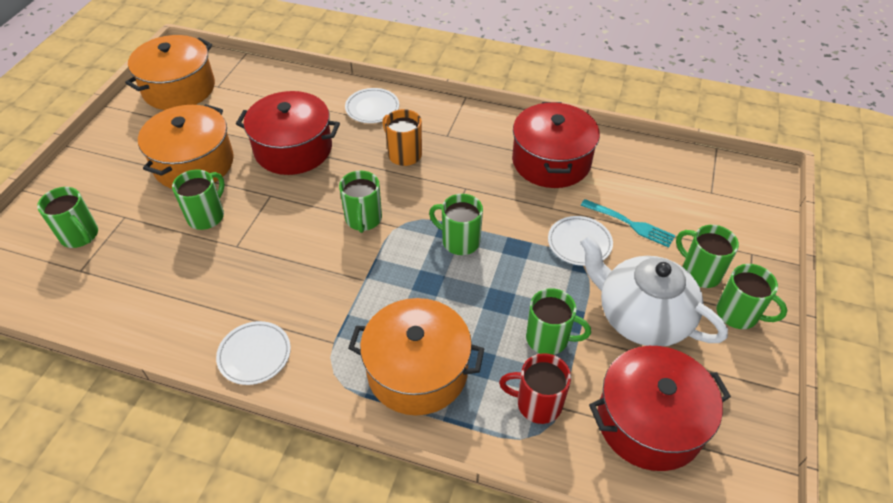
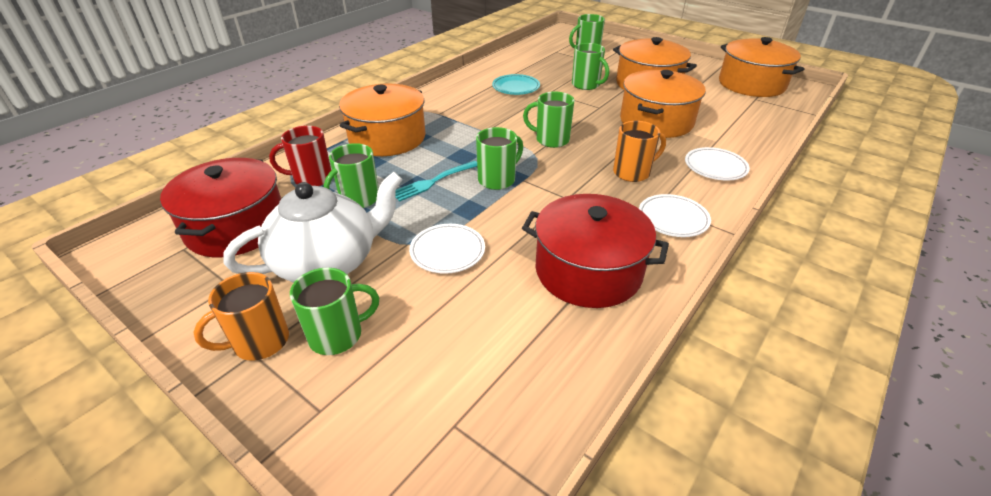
camera: 110 degrees right, 10 degrees down
(229, 284) = (516, 87): none -> turquoise plate
(254, 355) = (451, 90): white plate -> white plate (673, 219)
(293, 149) = (656, 121): red pot -> orange pot
(537, 403) = (311, 179): red mug -> red mug turned 135 degrees counterclockwise
(630, 224) = (449, 303): turquoise fork -> turquoise fork (433, 181)
(738, 314) = (259, 342): green mug -> orange mug

